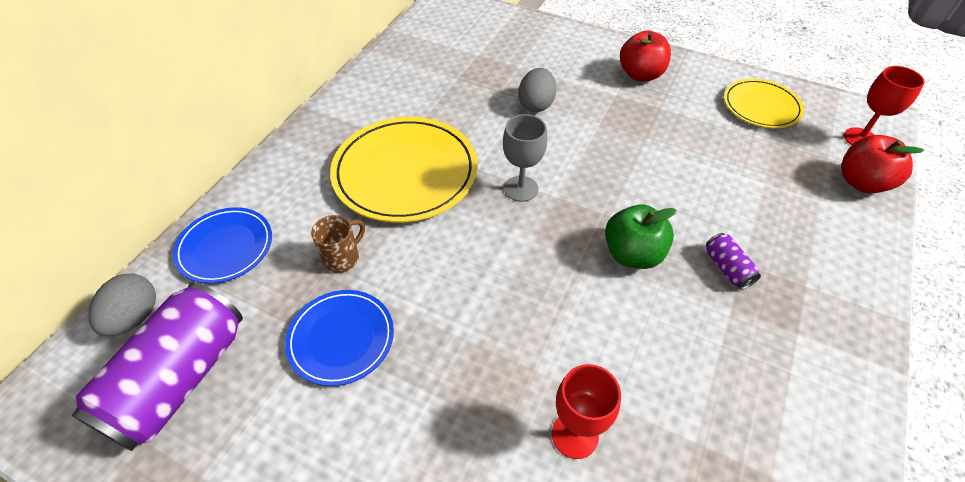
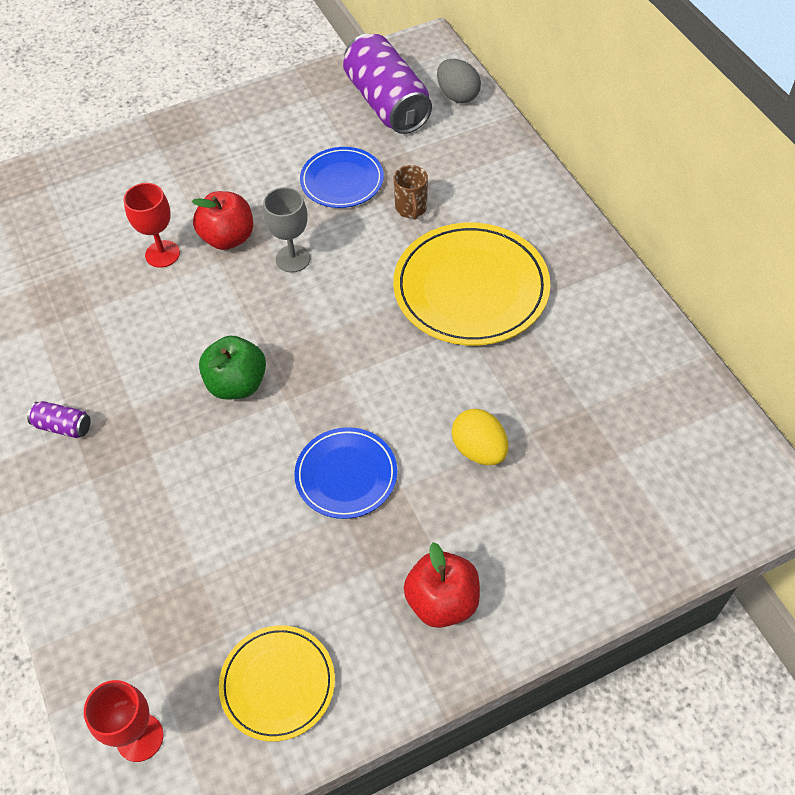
camera: 130 degrees right, 5 degrees up
(225, 247) = (483, 152): blue plate -> blue plate (346, 475)
(521, 189) = (376, 357): grey goblet -> grey goblet (293, 259)
(536, 104) = (479, 450): grey egg -> yellow egg
(727, 268) = (160, 438): purple can -> purple can (63, 426)
(861, 182) = (104, 657): red apple -> red apple (228, 238)

